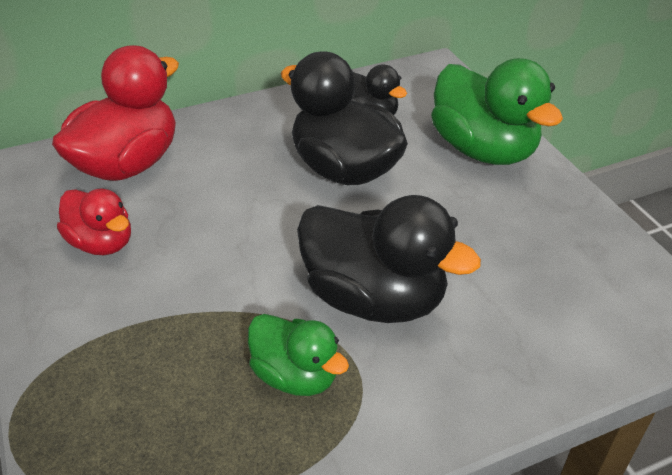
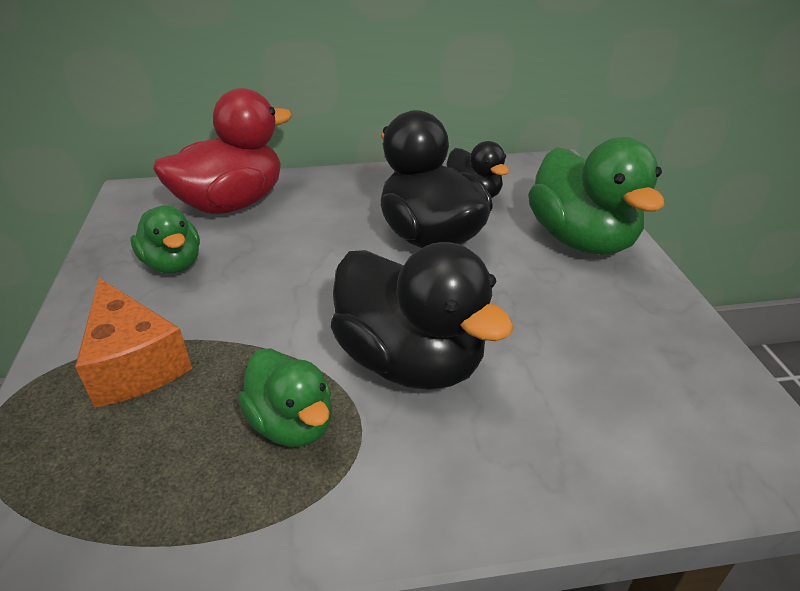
camera: 15 degrees right, 5 degrees down
(102, 243) = (173, 264): red duck -> green duck
(120, 351) = (134, 363): none -> orange cheese

